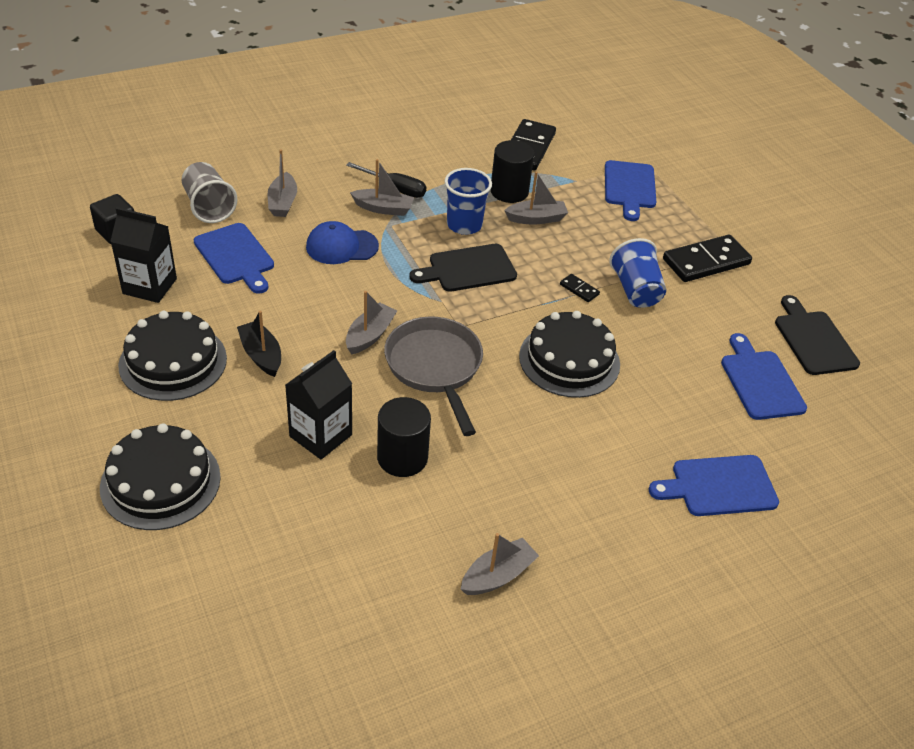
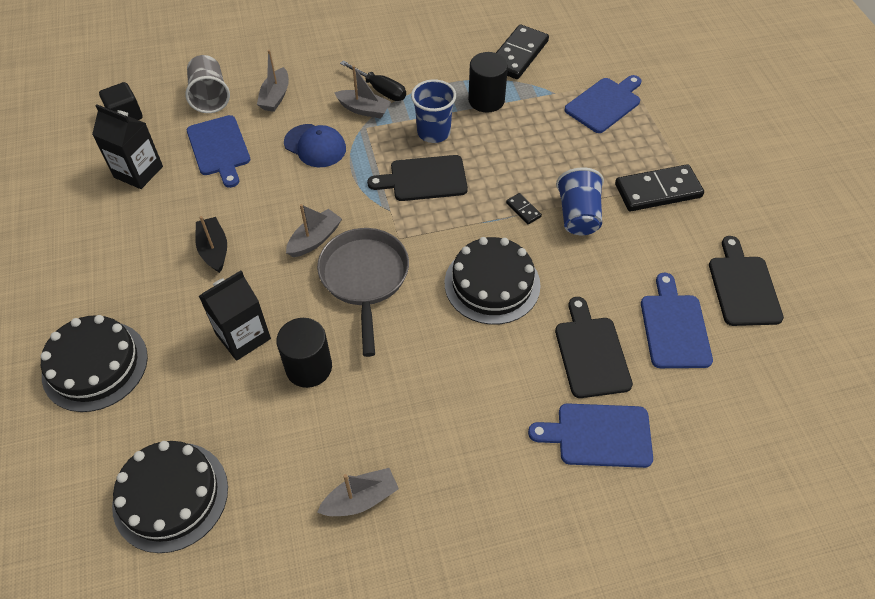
camera: 15 degrees right, 10 degrees up
(173, 361) = (137, 248): black cake -> black cake (170, 496)
(341, 246) = (315, 146): blue cap -> blue cap turned 150 degrees counterclockwise
(536, 219) = (504, 131): grey boat -> none
(629, 187) = (605, 104): blue cutting board -> blue cutting board turned 150 degrees counterclockwise
(688, 413) = (591, 353): none -> black cutting board

